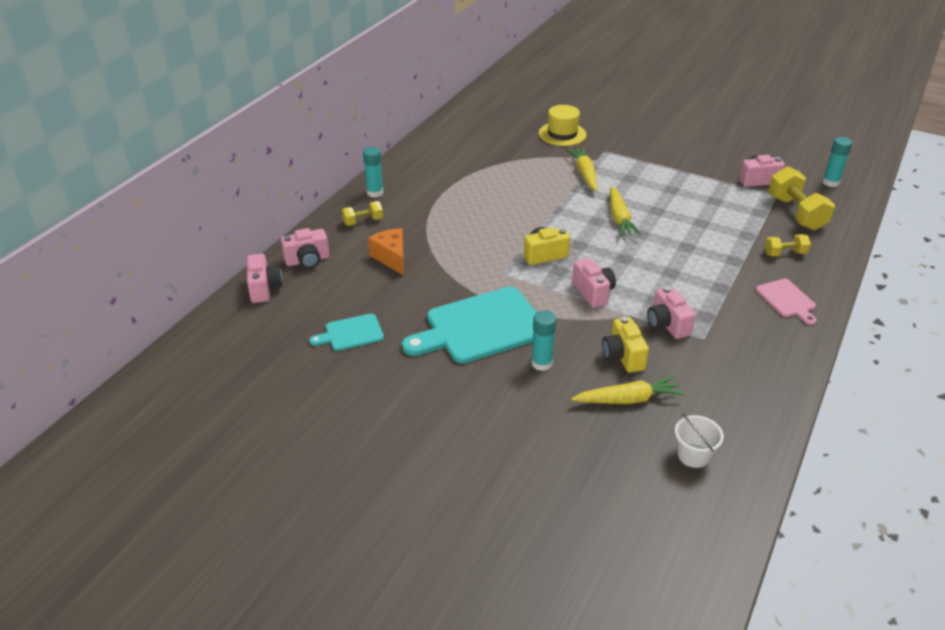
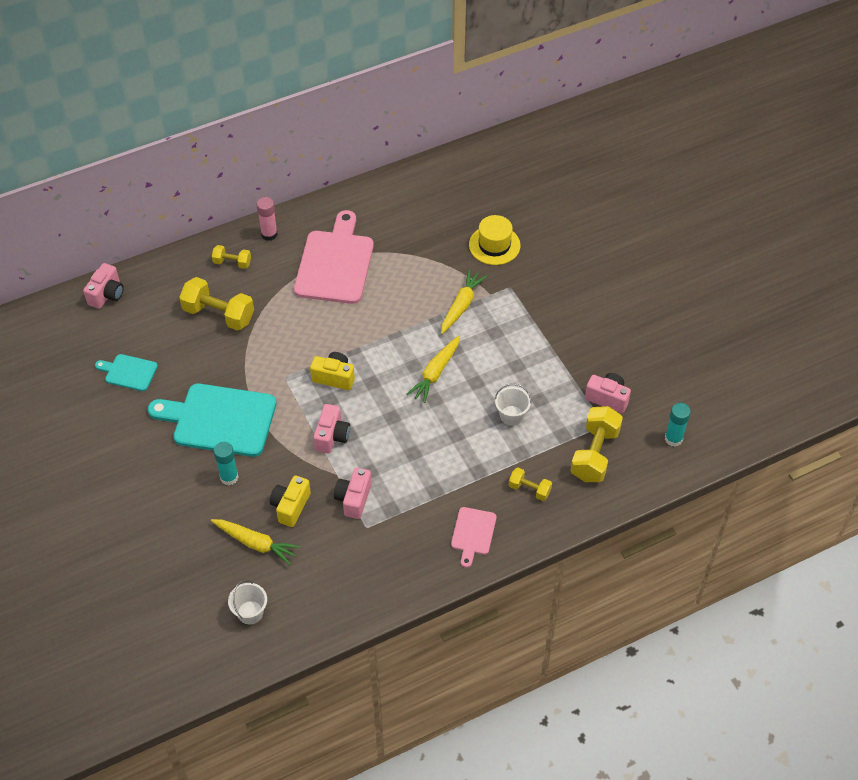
camera: 35 degrees right, 15 degrees up
(307, 260) = (158, 283): pink camera -> none
(375, 193) = (269, 234): turquoise glue stick -> pink glue stick
(391, 258) = (219, 314): orange cheese -> yellow dumbbell
(454, 188) = (335, 263): none -> pink cutting board
(709, 218) = (511, 415): none -> white bucket

